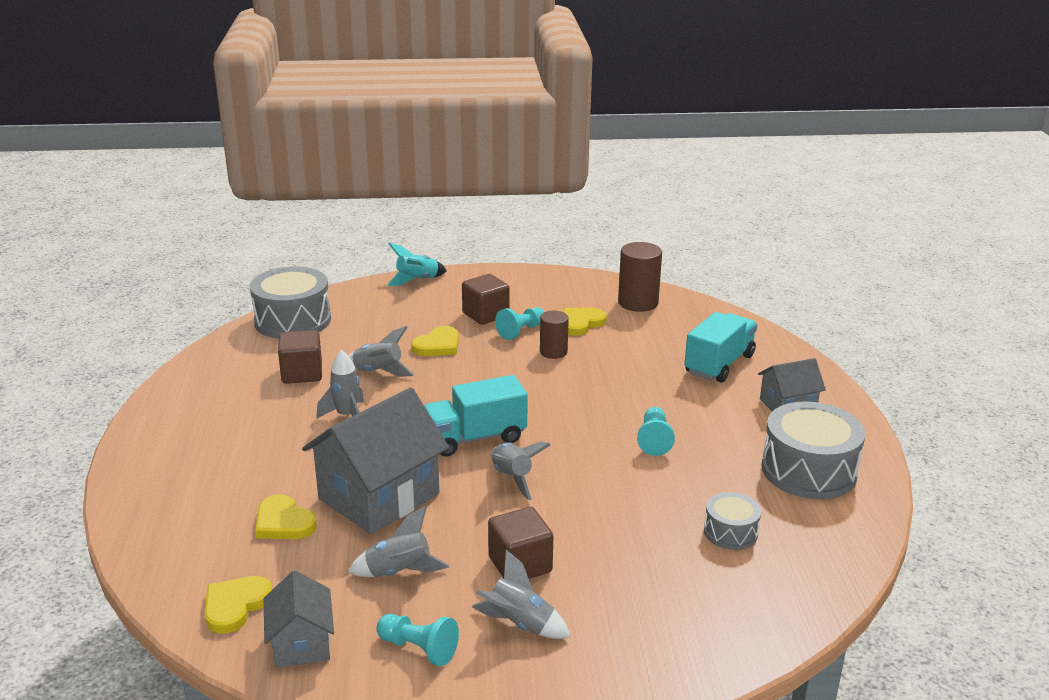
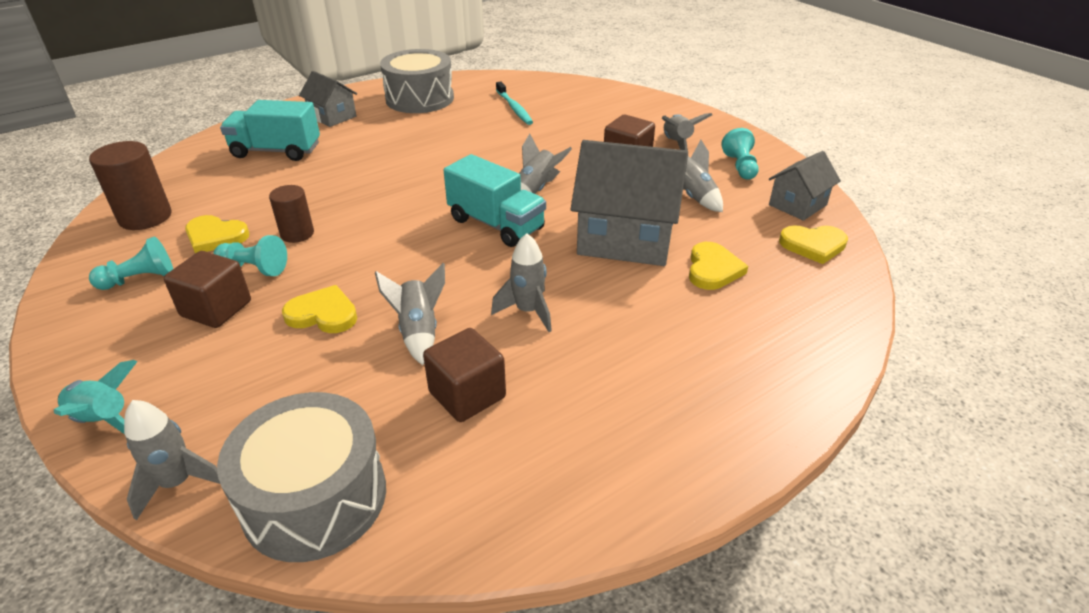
camera: 120 degrees left, 10 degrees up
(348, 293) = (178, 483): none -> grey rocket
(654, 440) = (427, 151): turquoise pawn -> turquoise pawn (140, 279)
(730, 532) = (514, 108): grey drum -> turquoise toothbrush

